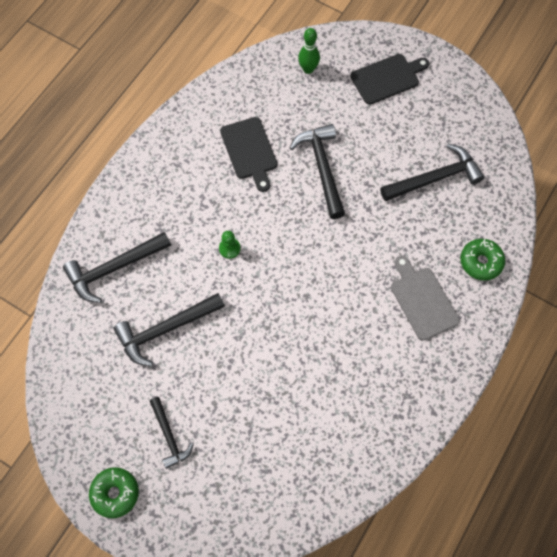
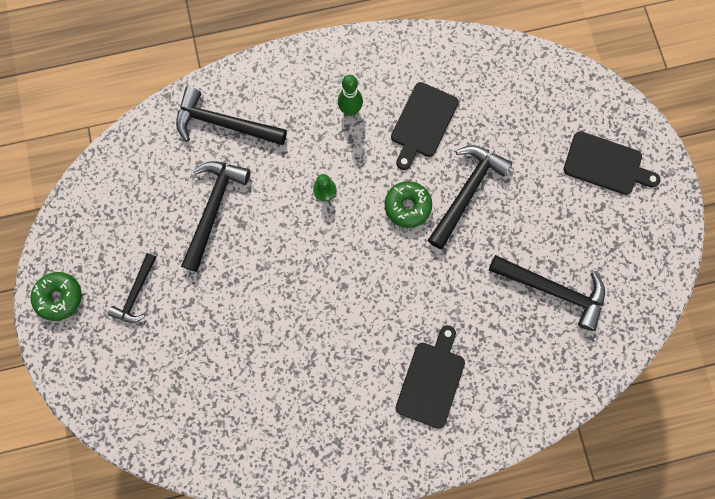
camera: 45 degrees right, 10 degrees up
(165, 330) = (213, 209): black hammer -> black hammer turned 90 degrees clockwise
(308, 69) = (545, 95): green bowling pin -> green bowling pin (350, 110)
(422, 300) = (431, 380): grey cutting board -> black cutting board
(481, 262) = (514, 397): green donut -> green donut (407, 206)

